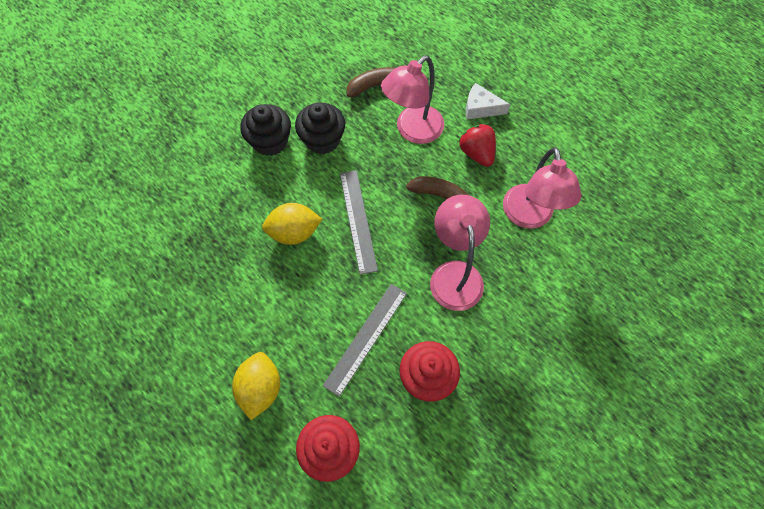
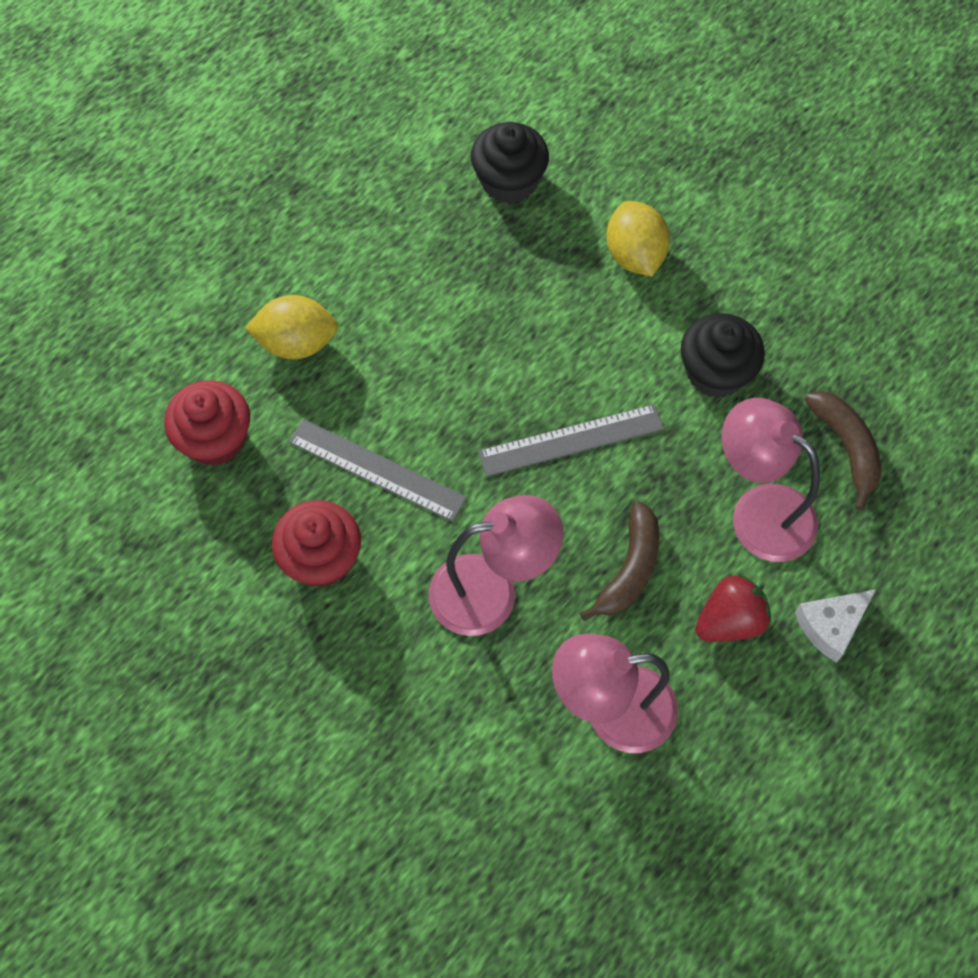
camera: 85 degrees right, 0 degrees up
(270, 141) = (699, 297): black cupcake -> black cupcake (509, 181)
(294, 232) = (539, 353): yellow lemon -> yellow lemon (634, 255)
(480, 108) = (831, 625): white cheese -> white cheese turned 135 degrees counterclockwise

